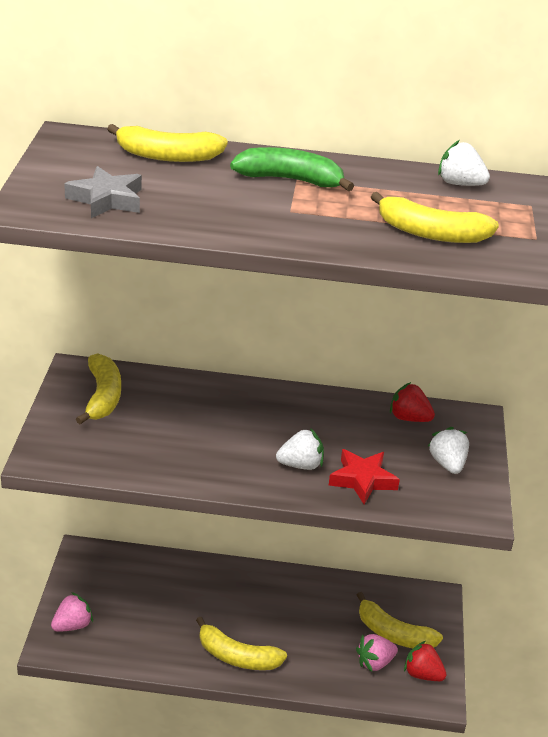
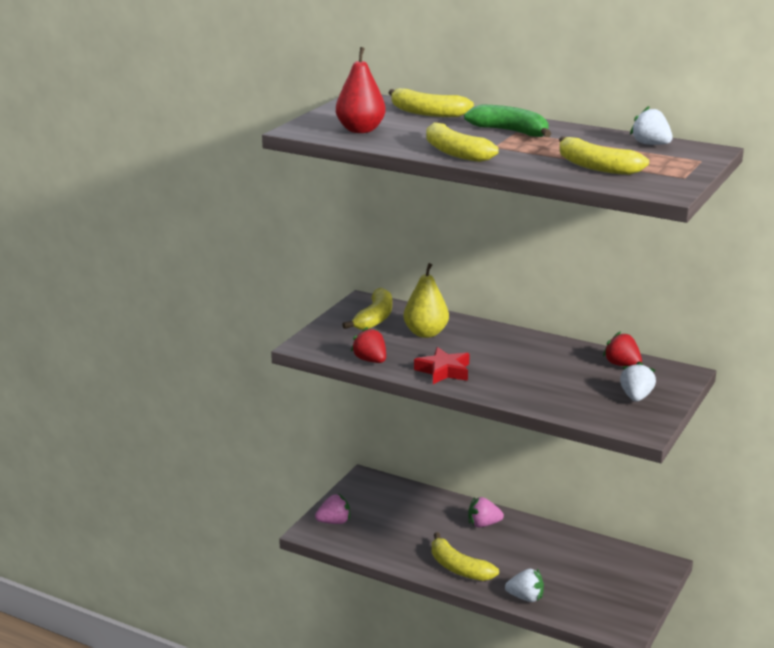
camera: 25 degrees right, 10 degrees down
(107, 199) = (360, 130): grey star -> red pear
(174, 410) = (426, 333): none -> yellow pear
(301, 465) = (507, 379): white strawberry -> white strawberry (525, 597)
(362, 480) = (553, 395): red star -> red star (444, 371)
(375, 662) = (578, 596): pink strawberry -> pink strawberry (483, 524)
(393, 633) = (607, 581): yellow banana -> yellow banana (455, 152)
(422, 674) = (618, 613): red strawberry -> red strawberry (370, 360)

